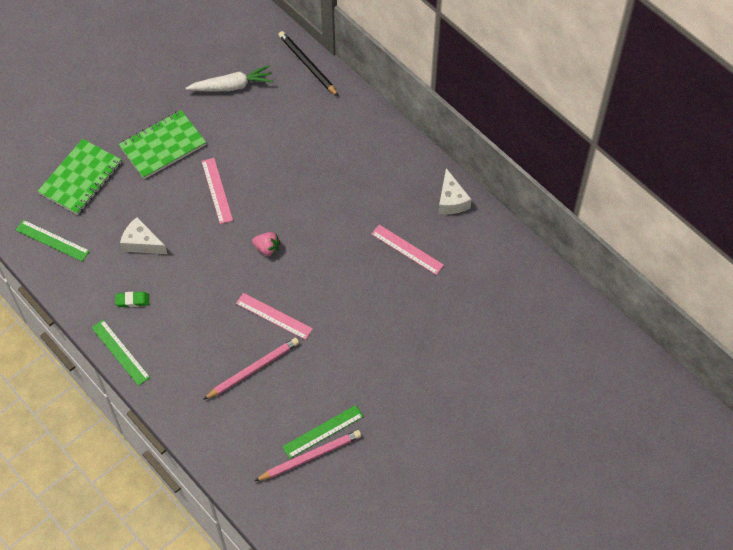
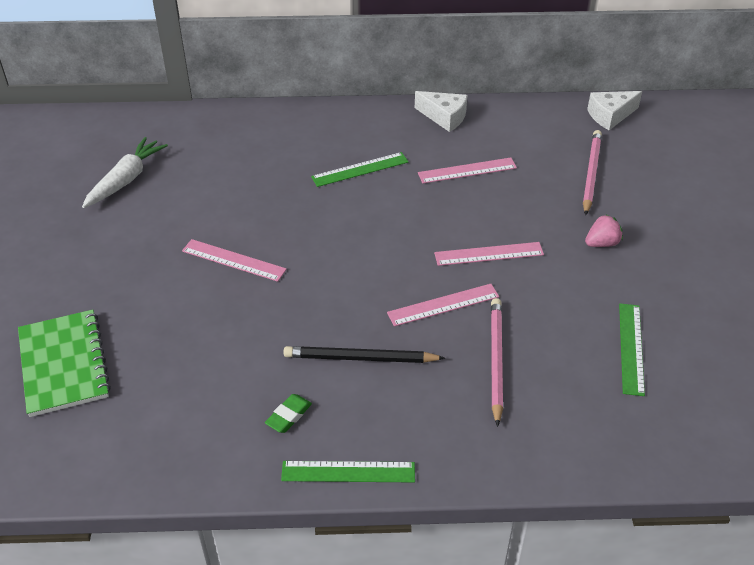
camera: 50 degrees left, 15 degrees down
(52, 240) = (111, 445): green ruler -> green ruler (360, 169)
(142, 243) = (221, 360): white cheese -> white cheese (610, 116)
(163, 146) = (122, 270): green notebook -> none
(267, 249) = (353, 263): pink strawberry -> pink strawberry (602, 243)
(307, 65) = (178, 120): black pencil -> black pencil (360, 358)
(310, 456) = (656, 377): pink pencil -> pink pencil (591, 173)
(338, 311) = (489, 254): none -> pink ruler

